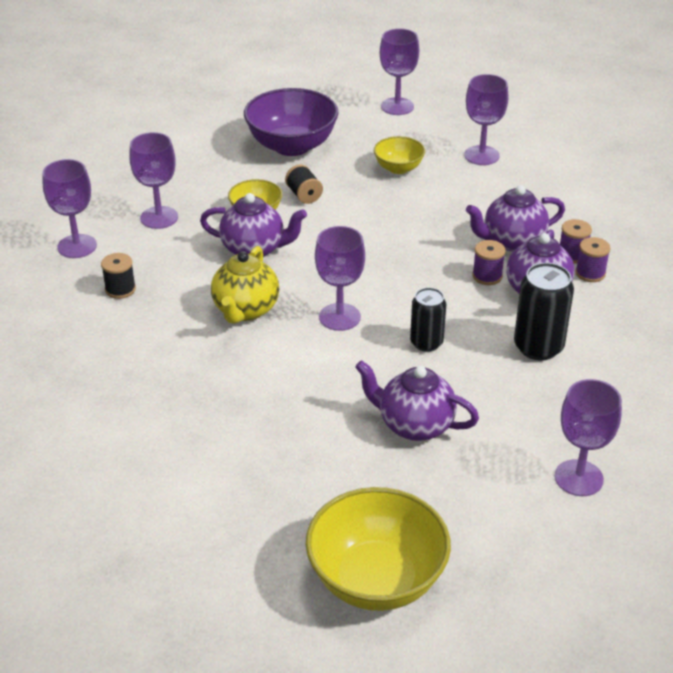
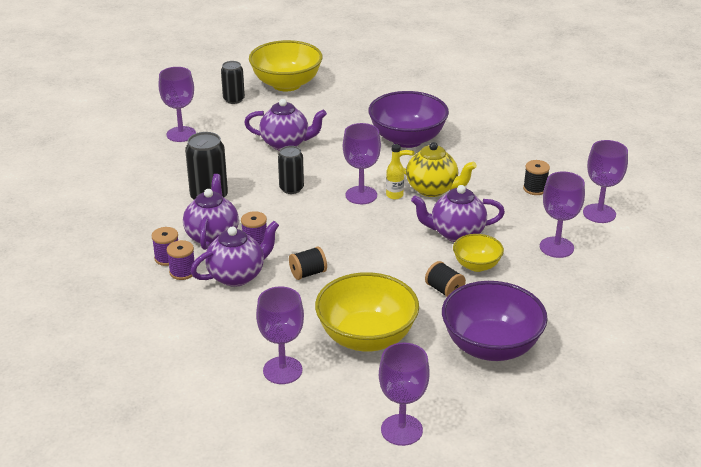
camera: 165 degrees right, 5 degrees down
(230, 400) = (407, 139): none -> purple bowl
(245, 310) = (432, 189): yellow teapot -> yellow teapot turned 120 degrees clockwise
(298, 310) = (394, 195): none -> yellow bottle
(398, 168) = (366, 337): yellow bowl -> yellow bowl, size x1.86
(436, 232) = (308, 273): none -> black spool
(482, 552) = (234, 99): none -> black can

